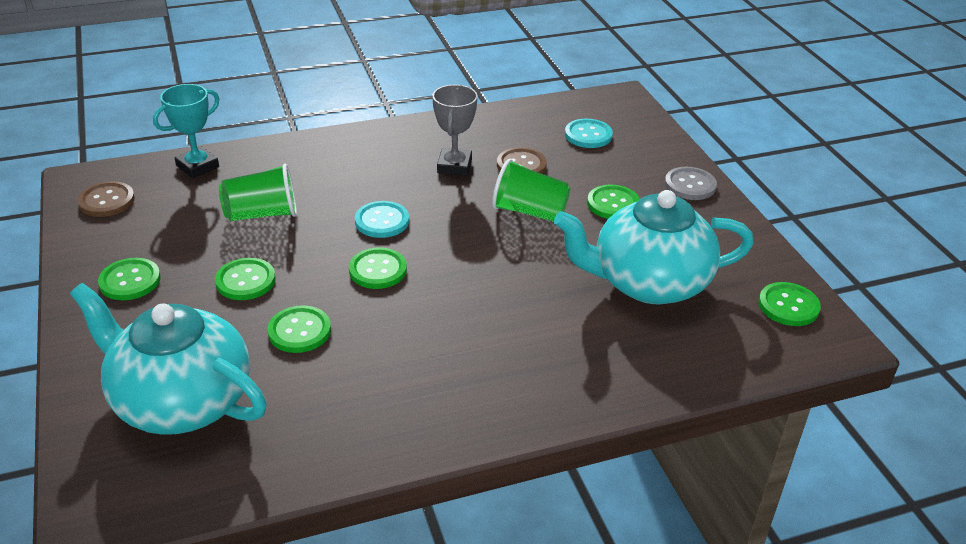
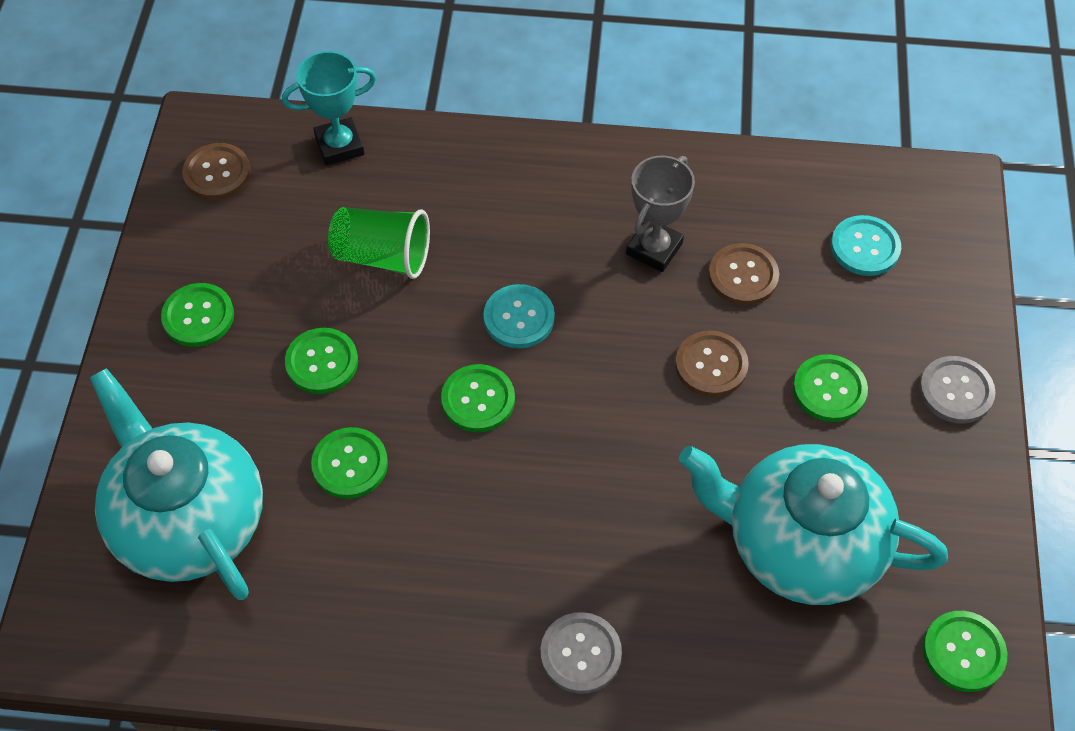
camera: 25 degrees right, 20 degrees up
(529, 211) = (711, 365): green cup -> brown button
(539, 386) = (580, 654): none -> grey button

